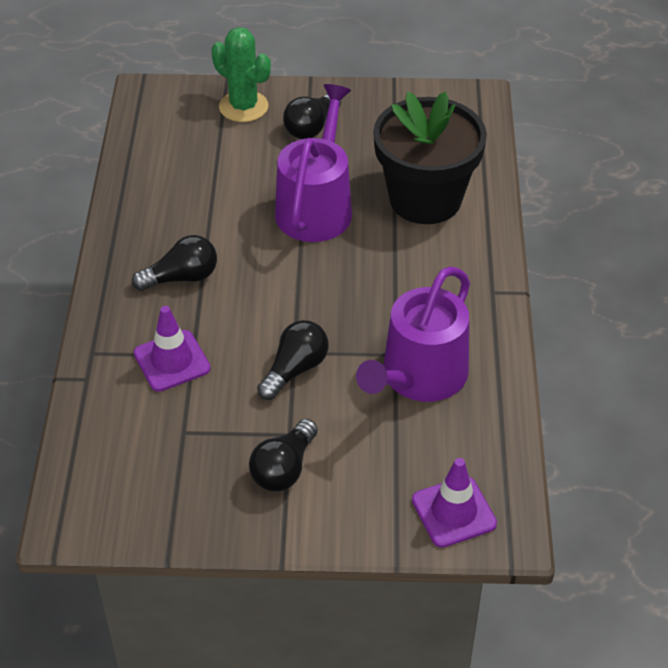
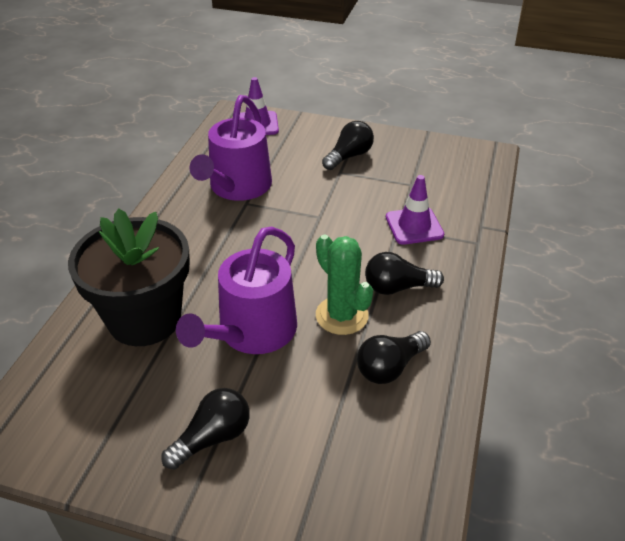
camera: 165 degrees left, 5 degrees down
(243, 107) = (283, 493): green cactus -> green cactus (342, 315)
(295, 370) = (323, 205): black light bulb -> black light bulb (390, 367)
(419, 377) = (237, 187): purple watering can -> purple watering can turned 150 degrees clockwise

